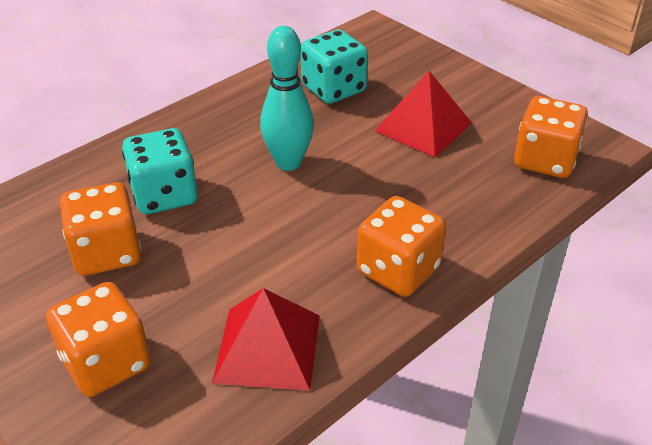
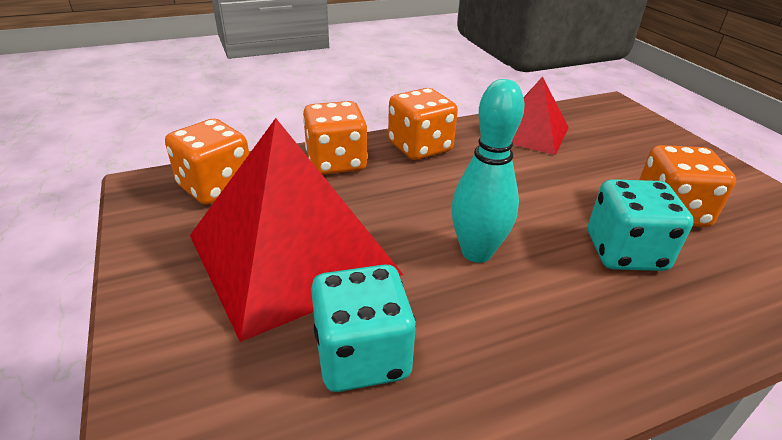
camera: 160 degrees left, 5 degrees down
(106, 363) = (642, 148): orange dice -> orange dice (336, 162)
(423, 127) = (293, 254): red pyramid -> red pyramid, size x1.77

